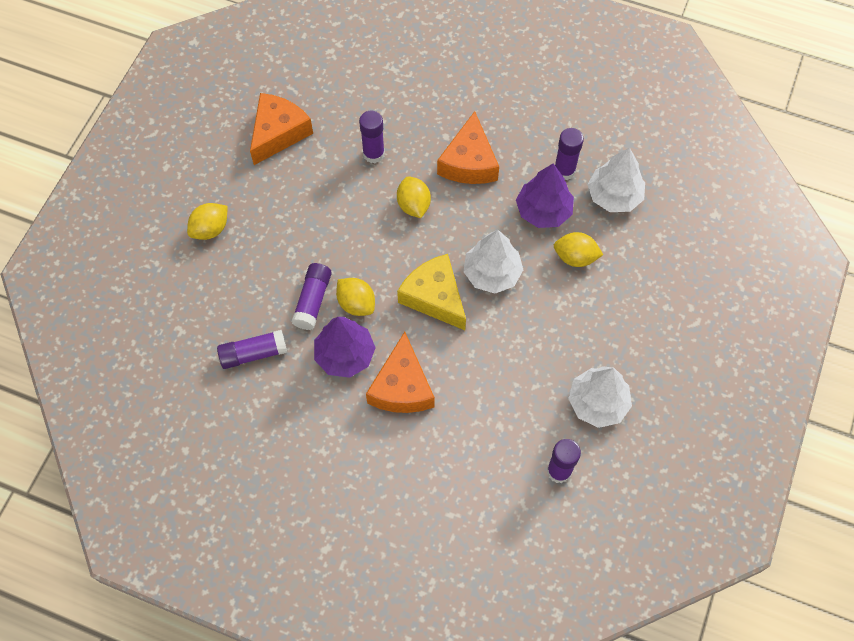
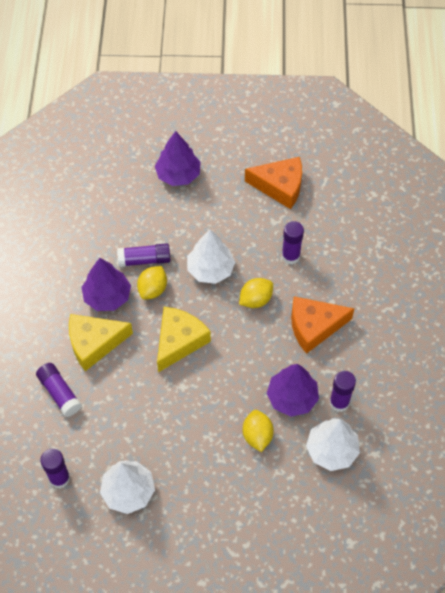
camera: 70 degrees right, 5 degrees down
(210, 229) = (178, 174): yellow lemon -> purple tree
(253, 353) = (88, 238): purple glue stick -> purple glue stick (60, 393)
(402, 387) = (94, 343): orange cheese -> yellow cheese
(492, 273) = (216, 376): white tree -> white tree (210, 269)

